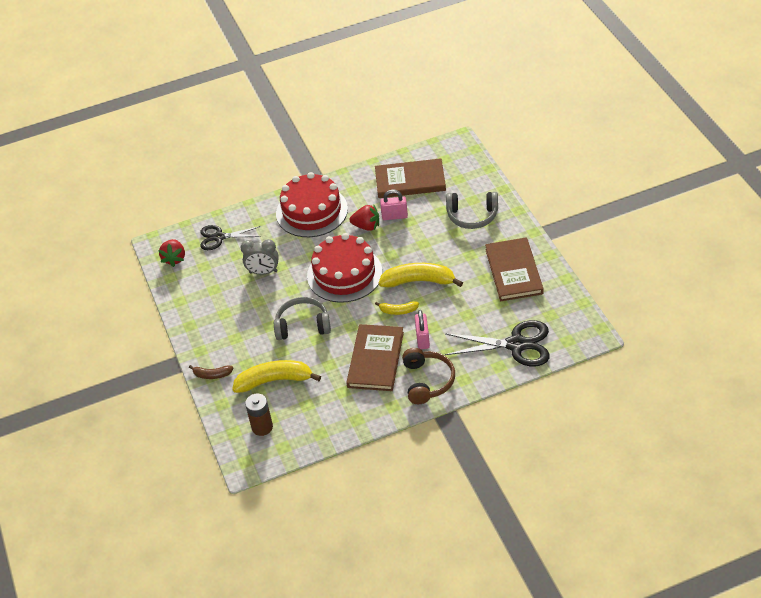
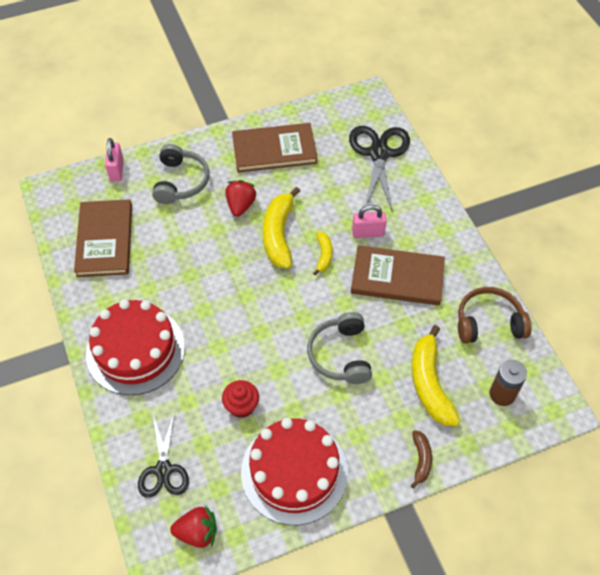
camera: 95 degrees left, 10 degrees up
(263, 272) = (241, 406): grey clock -> red cupcake
(344, 274) = (257, 310): red cake -> red cake (294, 472)
(366, 226) = (177, 287): red strawberry -> red strawberry (240, 205)
(394, 216) = (165, 257): pink padlock -> pink padlock (116, 170)
(427, 381) = (428, 230): brown headphones -> brown headphones (488, 323)

